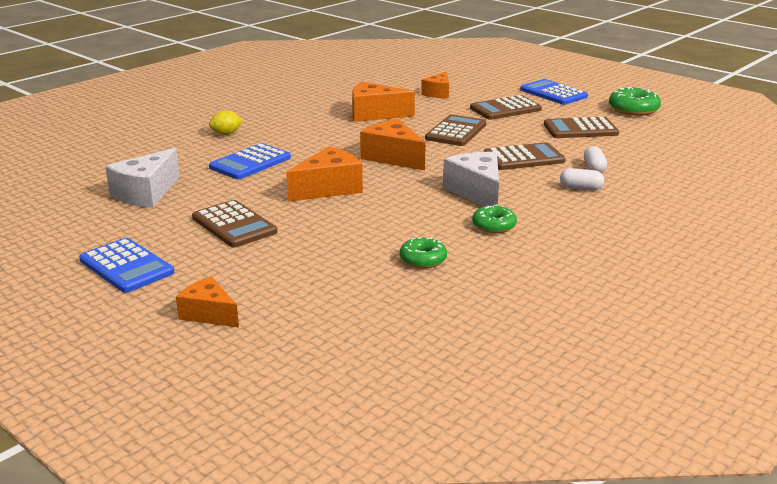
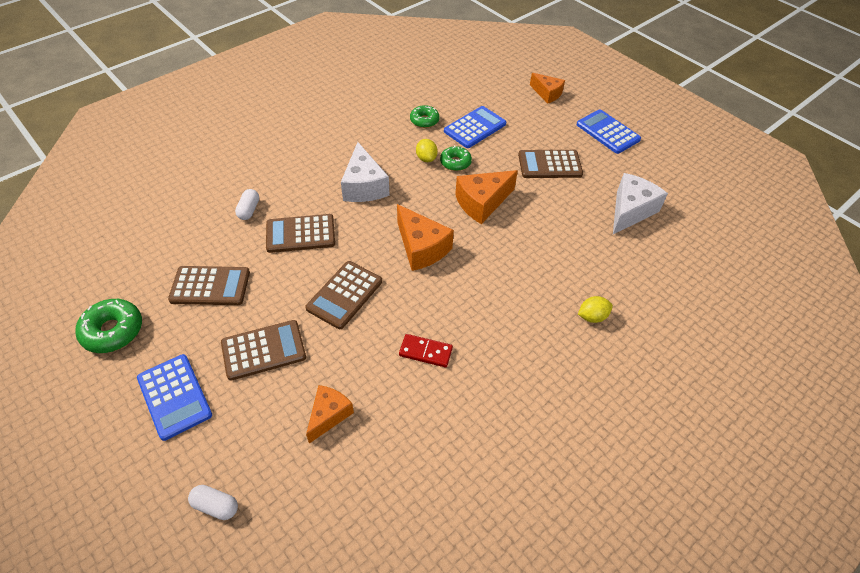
camera: 175 degrees left, 25 degrees up
(234, 225) = (549, 165): brown calculator -> brown calculator turned 60 degrees counterclockwise
(250, 163) = (554, 251): blue calculator -> blue calculator (475, 128)
(374, 114) = (425, 352): orange cheese -> red domino
(407, 220) = (426, 158): none -> yellow lemon
(494, 226) = (367, 146): green donut -> green donut (455, 162)
(581, 188) = (279, 183): white capsule -> white capsule (216, 506)

